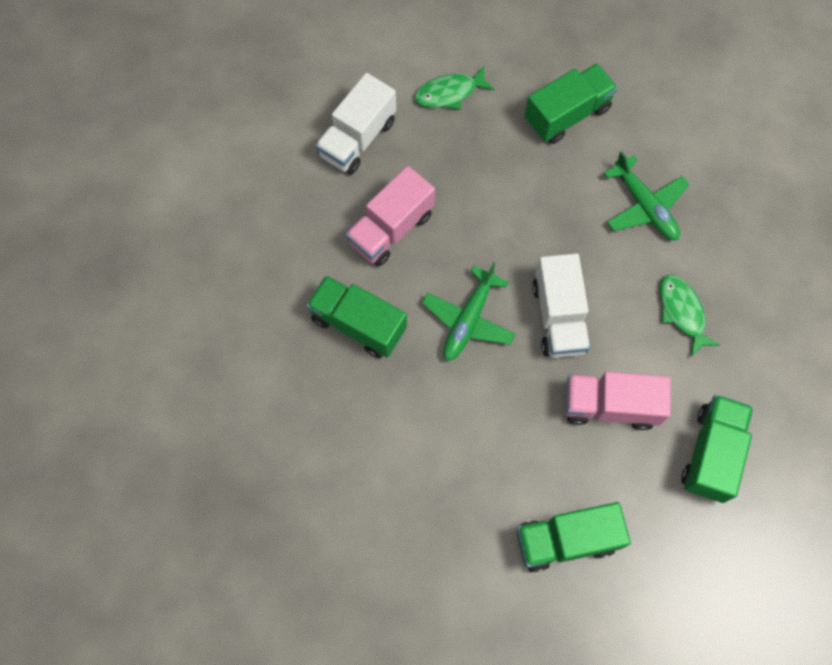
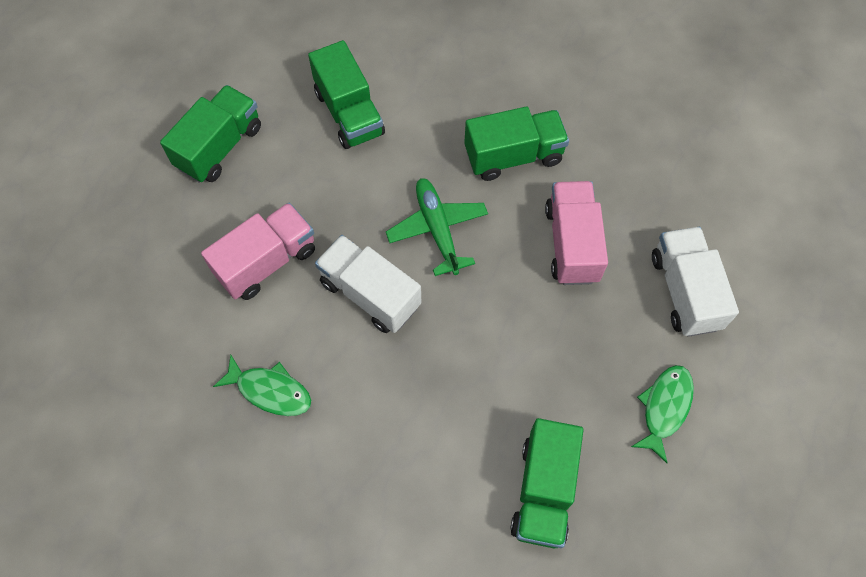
camera: 135 degrees right, 5 degrees down
(645, 206) = (387, 462): green plane -> none
(711, 453) = (155, 295): green truck -> green truck (349, 113)

